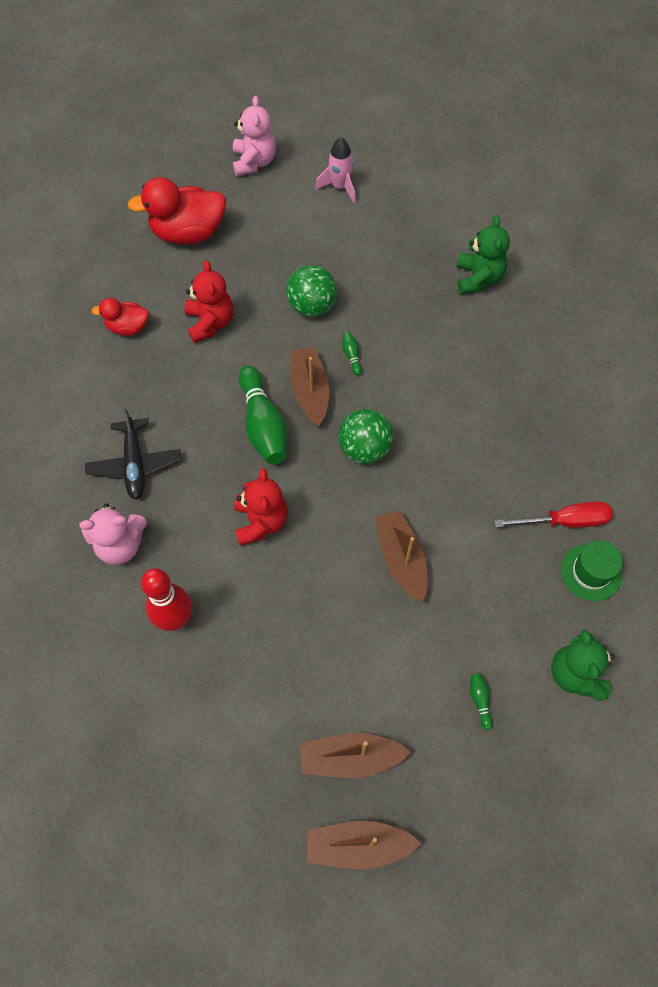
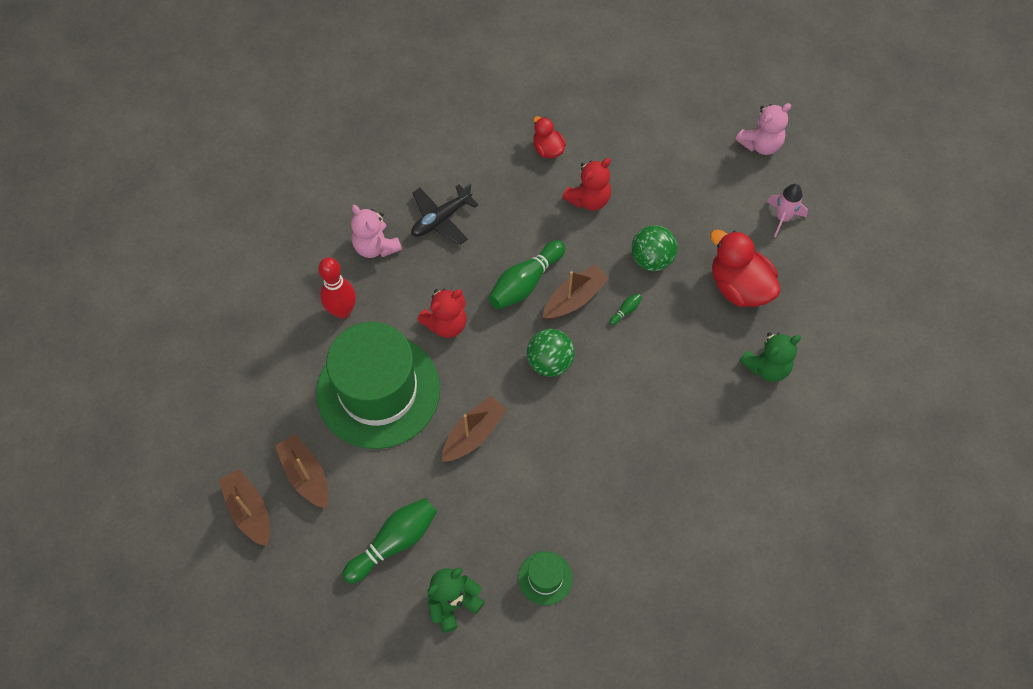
camera: 60 degrees right, 0 degrees up
(188, 232) = (659, 138): red duck -> red duck (739, 286)
(295, 629) = (378, 391): none -> green hat
(479, 700) = (394, 542): green bowling pin -> green bowling pin, size x2.43
(564, 521) = (578, 538): red screwdriver -> none

